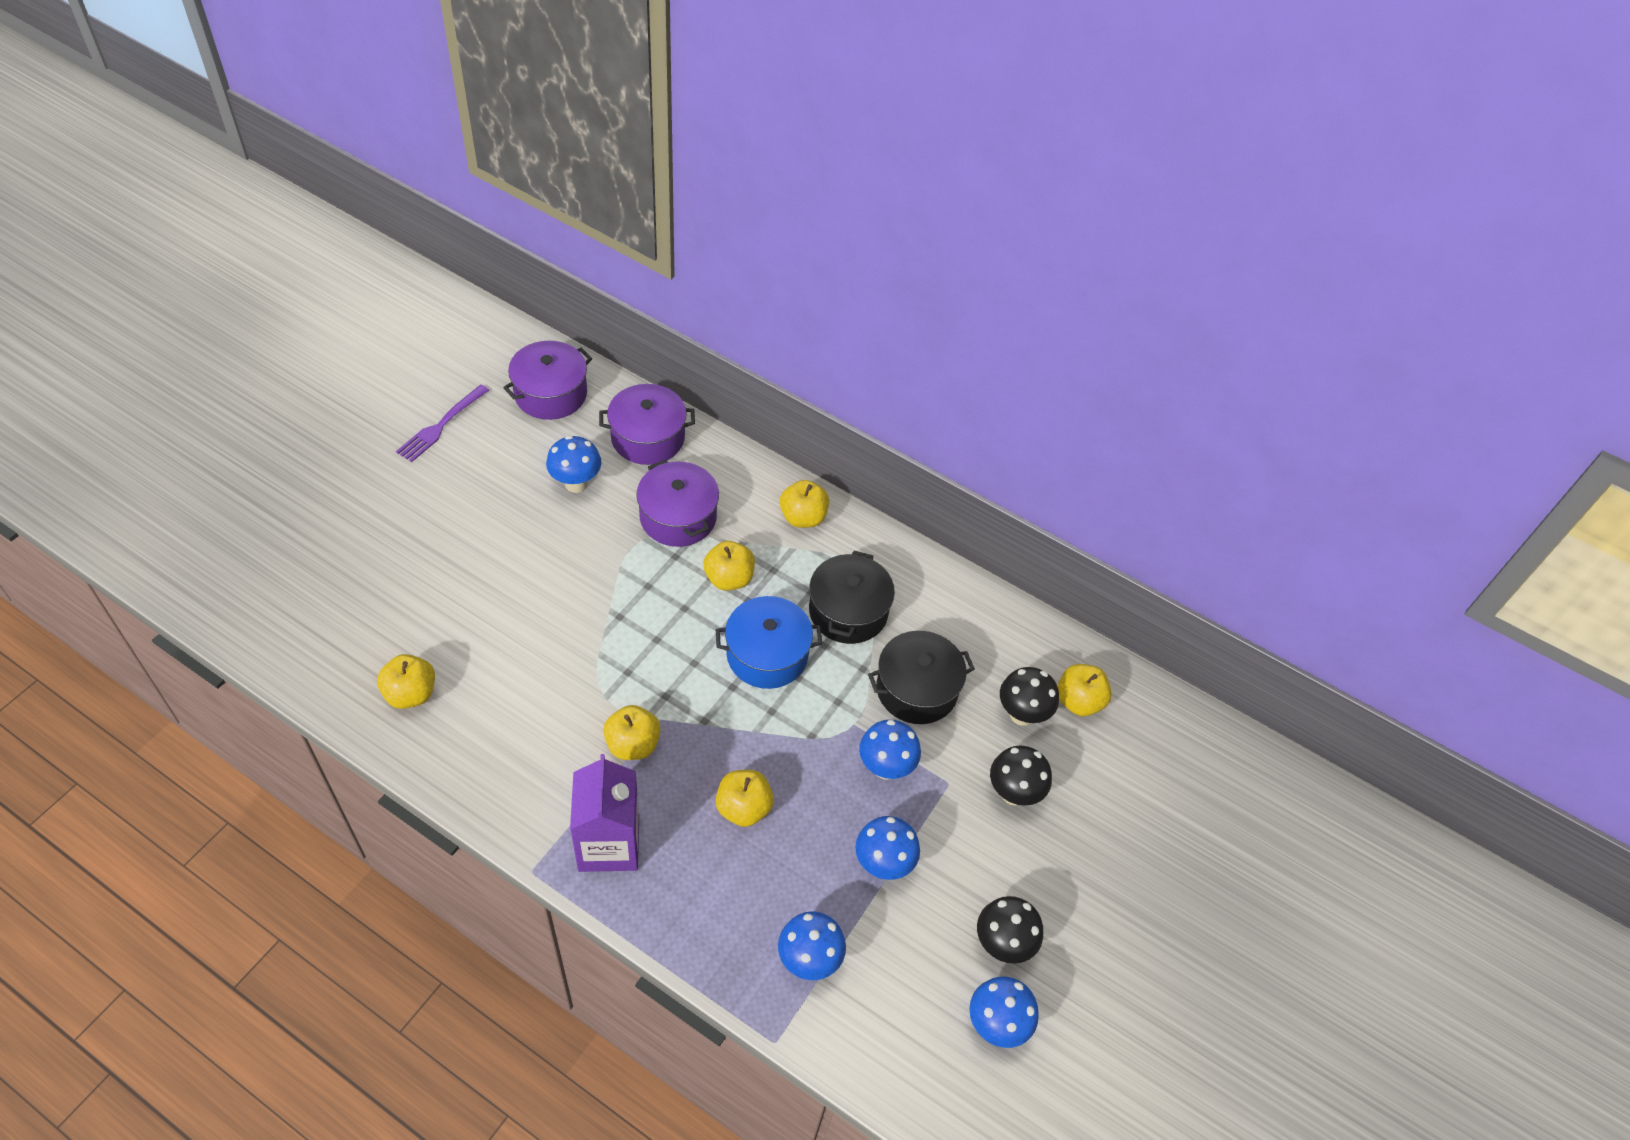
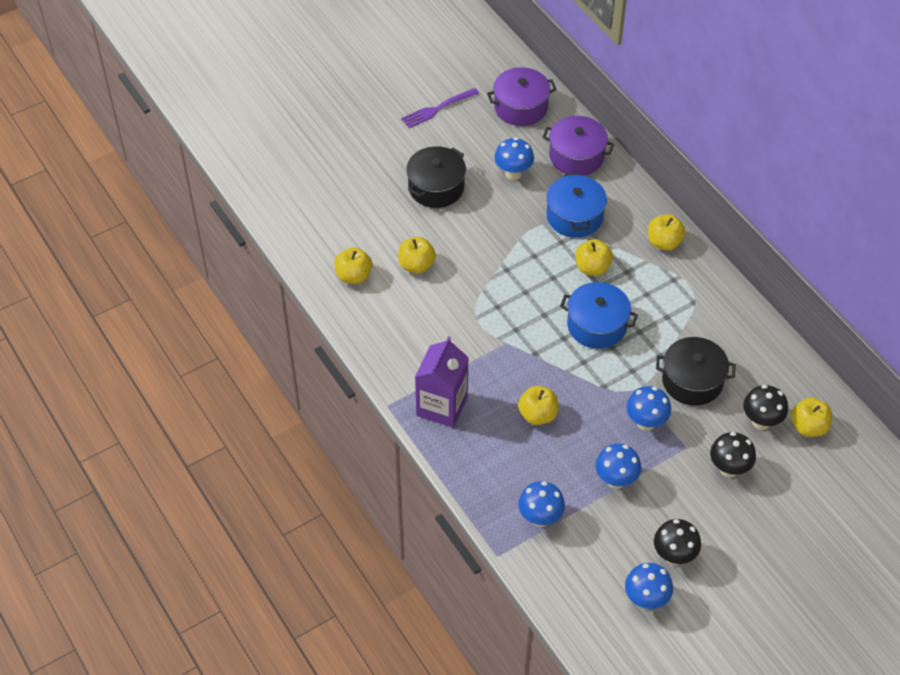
camera: 30 degrees right, 0 degrees up
(633, 744) = (482, 352): yellow apple -> yellow apple (416, 265)
(678, 517) = (574, 216): purple pot -> blue pot
(848, 611) = (667, 315): black pot -> black pot (436, 187)

